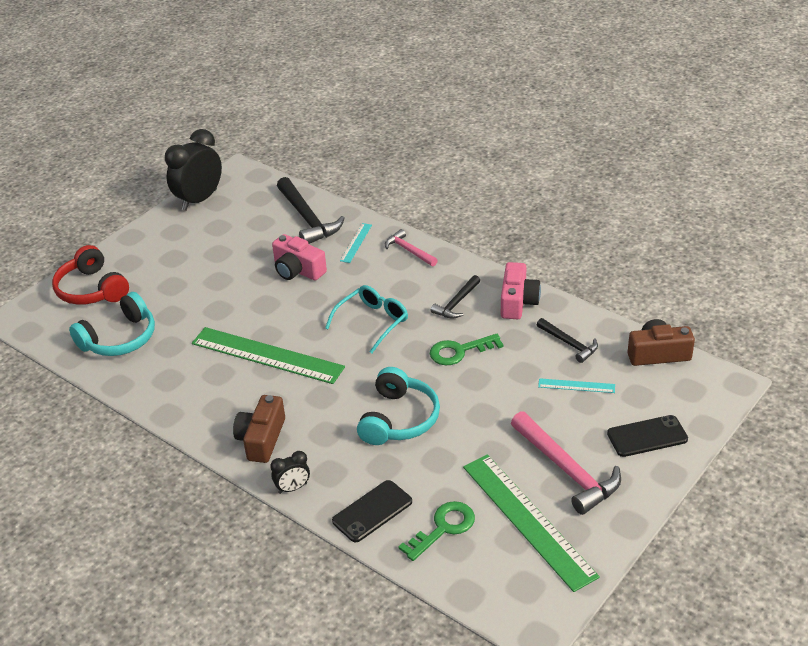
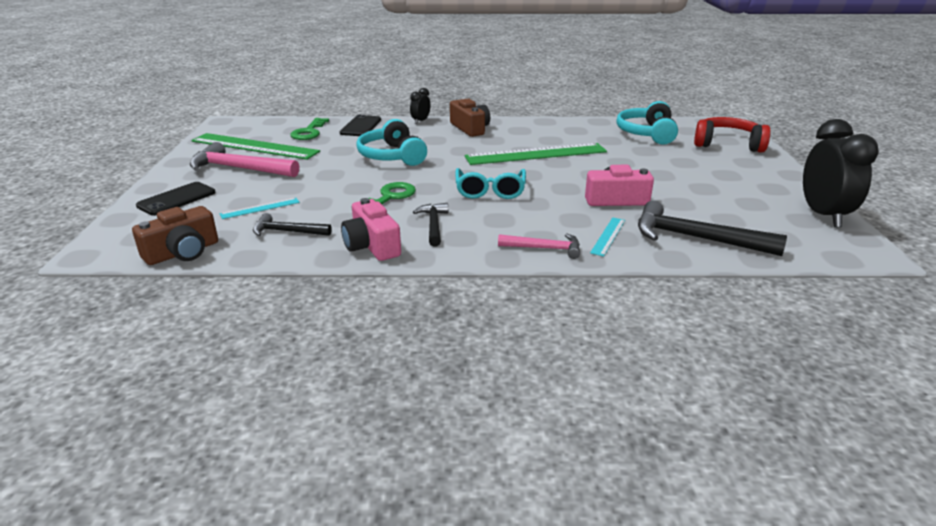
camera: 140 degrees right, 10 degrees down
(356, 243) = (608, 236): turquoise ruler -> turquoise ruler turned 45 degrees clockwise

